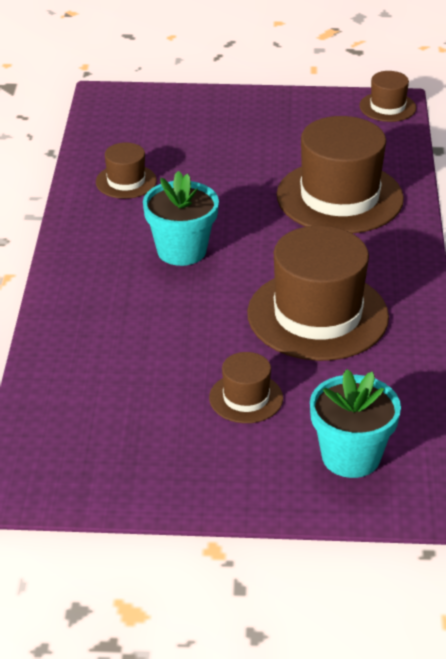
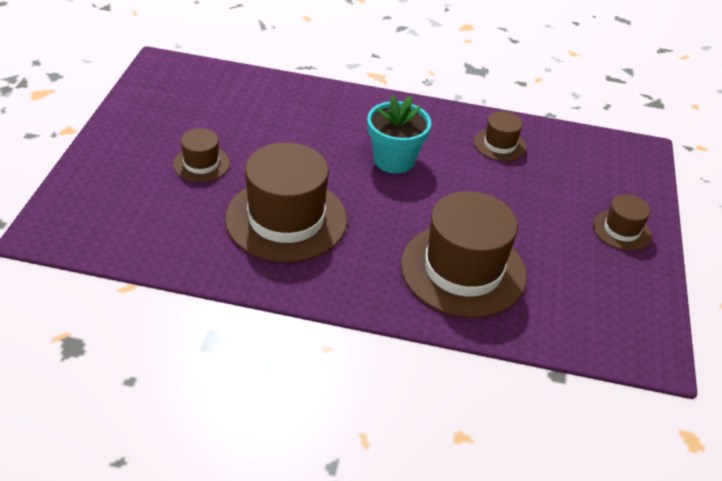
camera: 95 degrees right, 5 degrees up
(351, 457) = (113, 203): turquoise flower pot -> none
(387, 107) = (644, 349): brown hat -> brown hat (621, 230)

